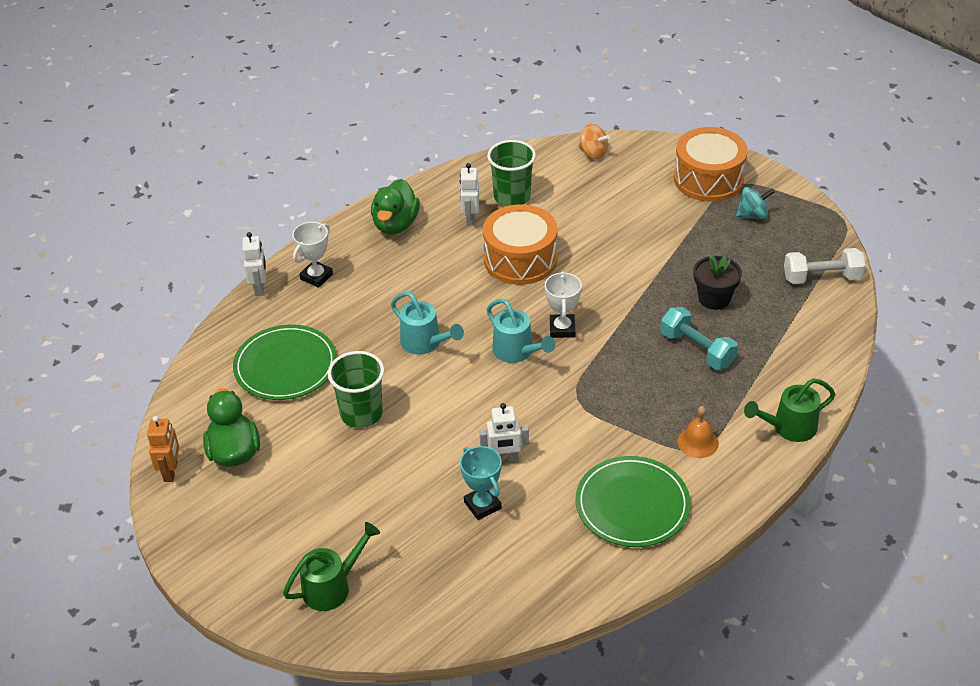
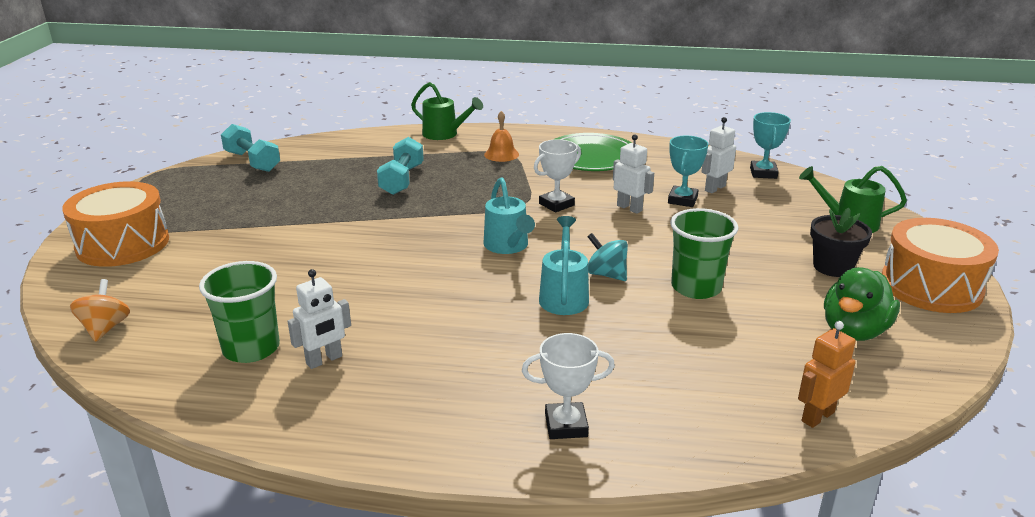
camera: 130 degrees left, 15 degrees down
(171, 471) = (939, 355): orange robot -> orange robot (817, 416)
(259, 288) = (647, 464): white robot -> white robot (715, 188)
(285, 366) = (720, 363): green plate -> none
(395, 224) = (393, 414): green duck -> none
(470, 612) = (763, 173): none -> turquoise trophy
(517, 352) = (508, 246): turquoise watering can -> turquoise watering can turned 150 degrees clockwise
(520, 259) = (370, 296): orange drum -> orange drum (931, 286)
(562, 329) = (449, 238): white trophy -> white trophy (556, 204)
(714, 298) = (327, 191): black flower pot -> black flower pot (832, 267)
(753, 215) = (177, 208): turquoise spinning top -> turquoise spinning top (606, 274)
(822, 277) = (252, 162): white dumbbell -> turquoise dumbbell

